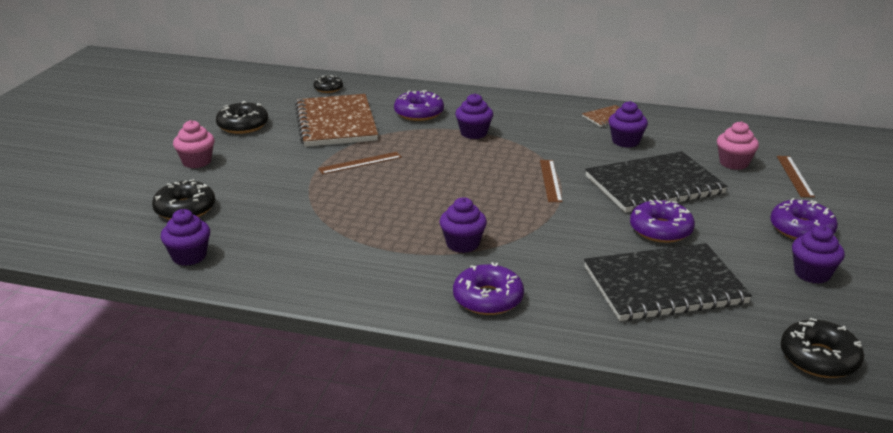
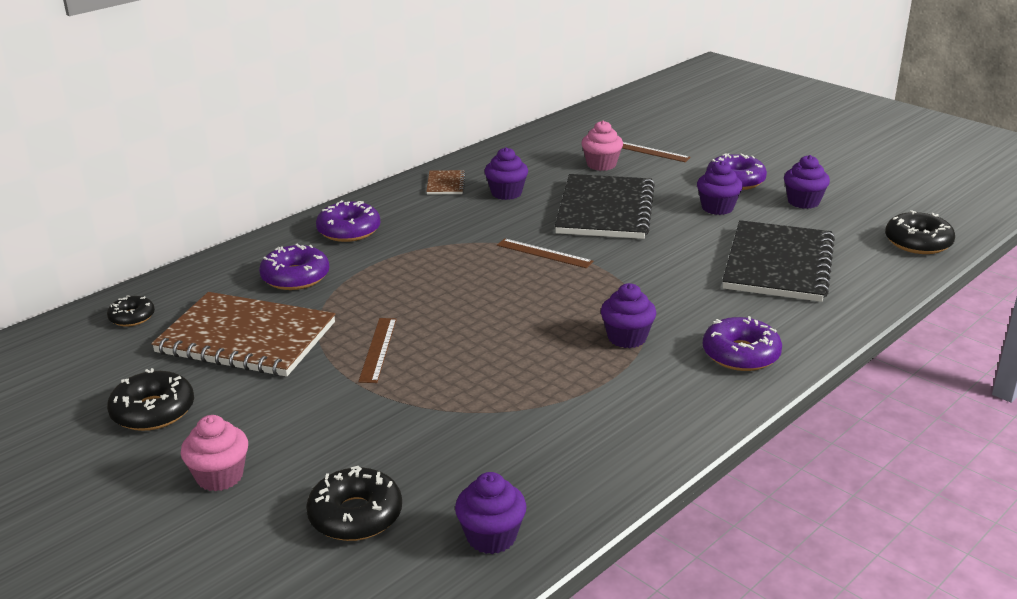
camera: 60 degrees left, 0 degrees up
(473, 133) = (390, 260): purple cupcake -> purple cupcake (717, 208)
(660, 230) = (687, 234): purple donut -> purple donut (349, 231)

